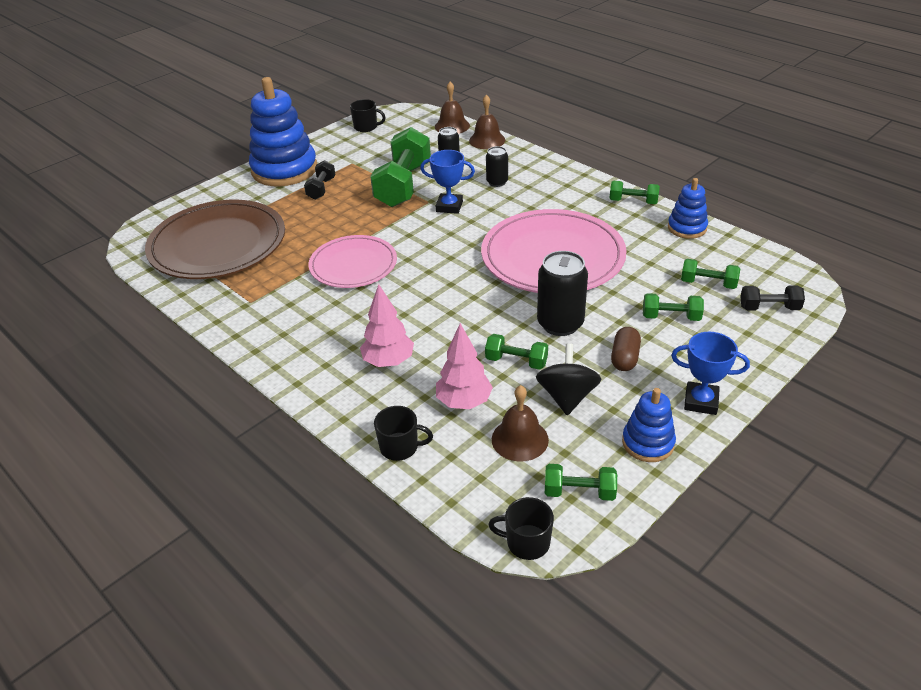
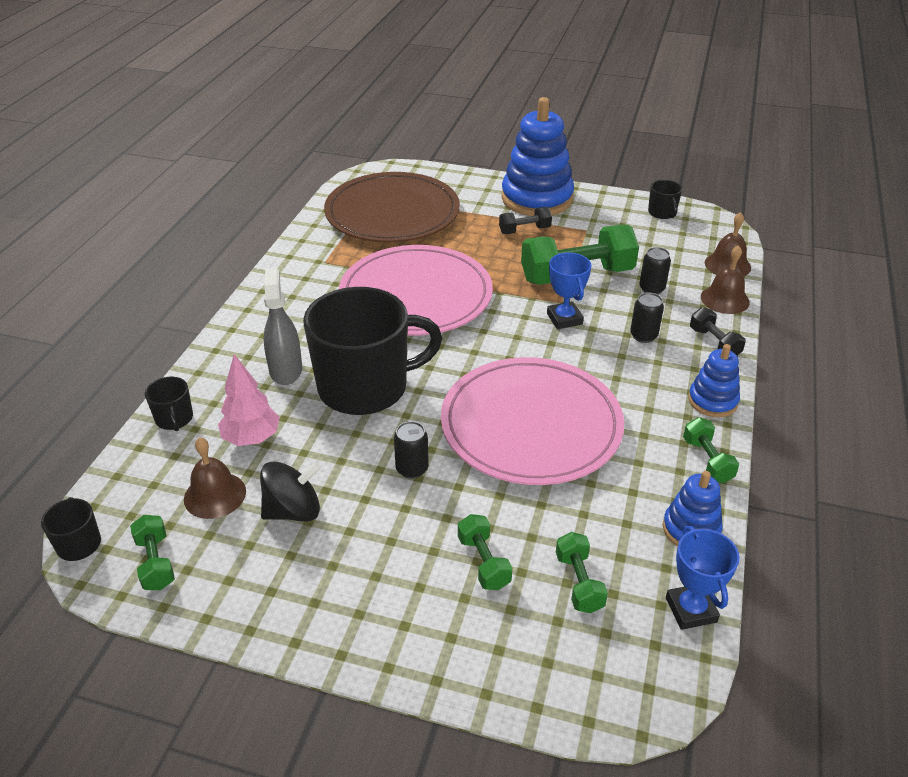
camera: 60 degrees right, 0 degrees up
(353, 265) = (416, 296): pink plate -> pink plate, size x1.62
(388, 362) = (286, 370): pink tree -> grey spray bottle
(449, 323) = (365, 387): none -> black mug
(516, 361) = (331, 455): green dumbbell -> none
(560, 324) = (412, 469): black can -> black can, size x0.58
(624, 358) = (382, 540): brown capsule -> none
(648, 443) = (248, 599): blue stacking toy -> blue stacking toy (712, 401)
(701, 401) = (338, 631): blue trophy -> blue trophy (691, 610)
(769, 308) = (569, 662): black dumbbell -> black dumbbell (714, 343)

